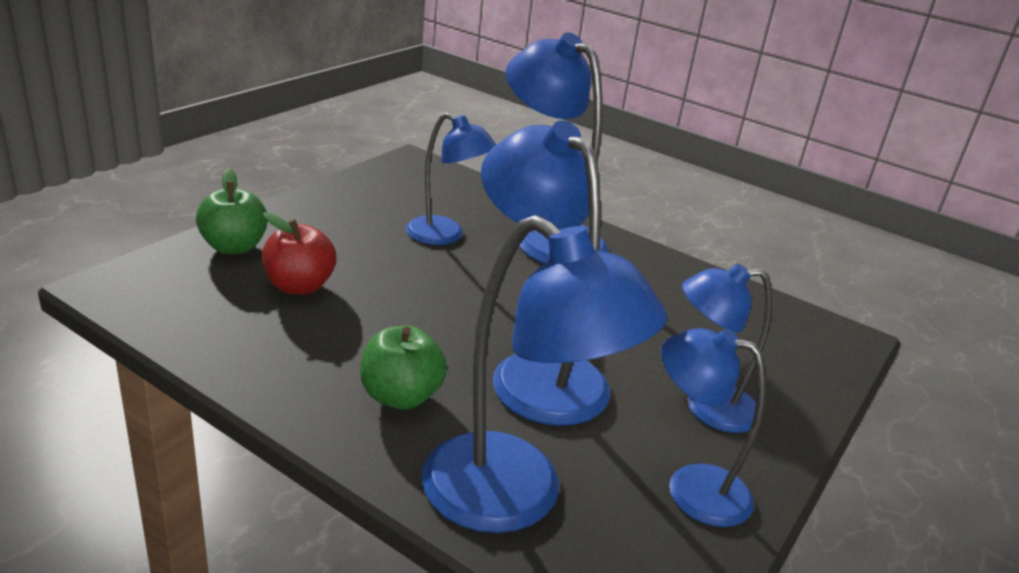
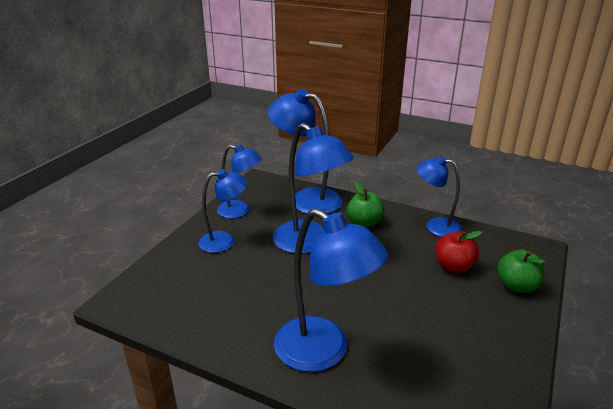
camera: 175 degrees right, 0 degrees up
(445, 235) = (401, 332): blue lamp -> blue lamp (435, 226)

